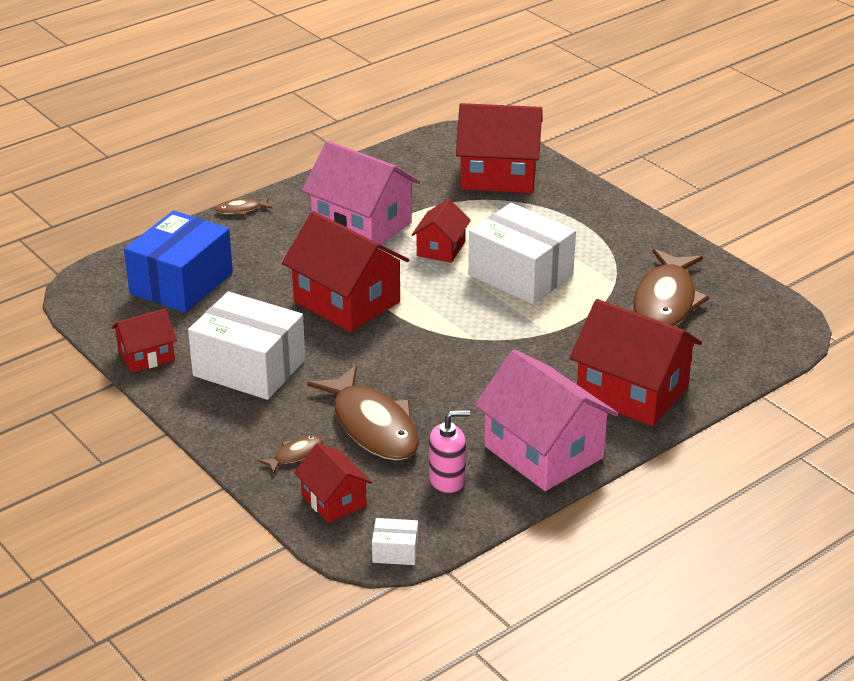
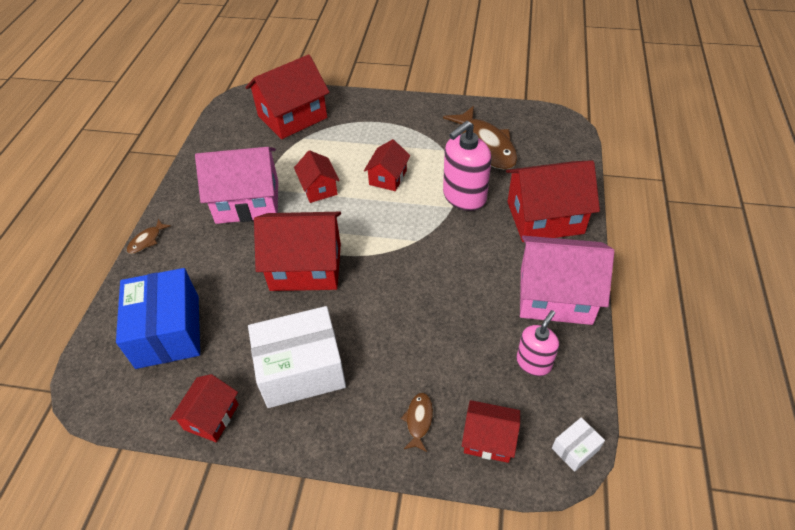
camera: 40 degrees left, 15 degrees up
(372, 426) = (438, 355): brown fish -> none
(520, 275) = (388, 177): white box -> red house
(574, 331) = (464, 197): none -> pink soap dispenser

